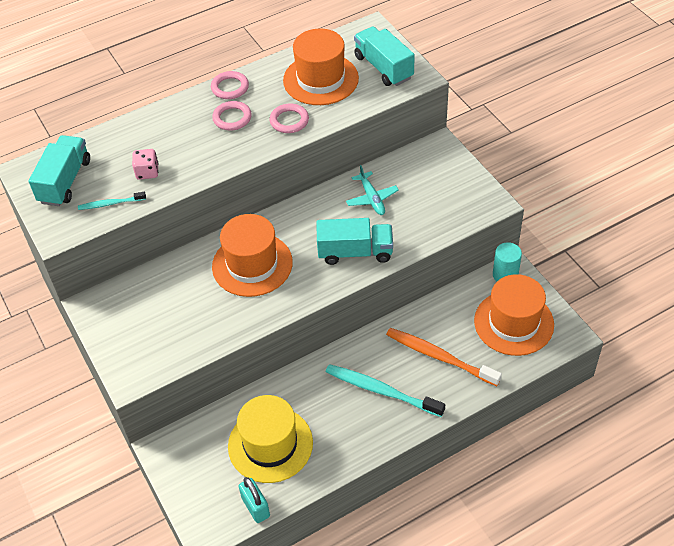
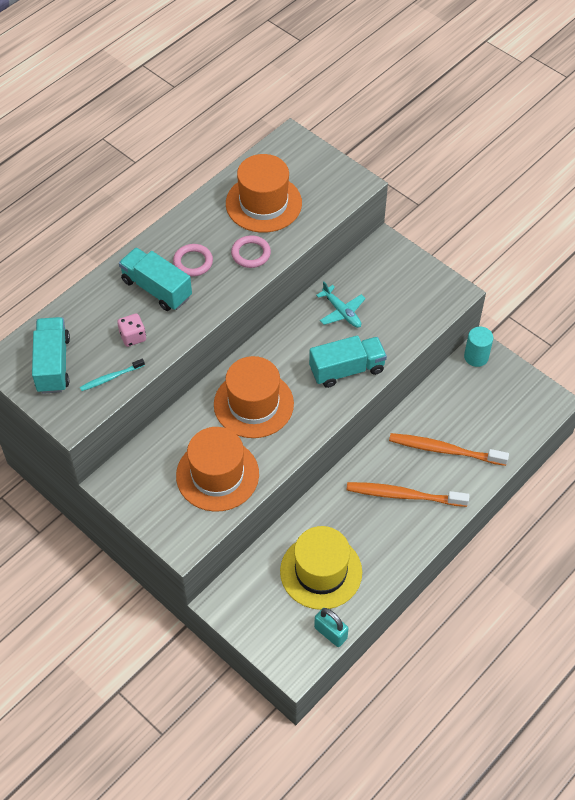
camera: 20 degrees left, 5 degrees up
(230, 87) = (176, 230): pink ring -> none
(381, 390) = (403, 495): turquoise toothbrush -> orange toothbrush
(383, 67) = (320, 179): turquoise truck -> turquoise truck (156, 289)
(513, 323) = (499, 401): orange hat -> orange hat (217, 475)

